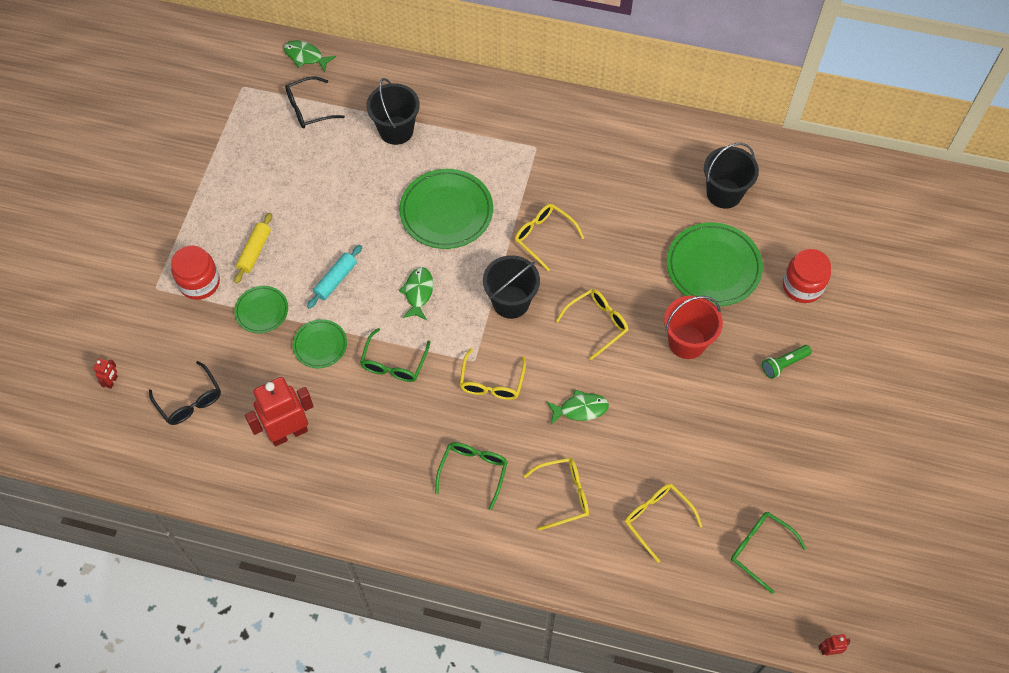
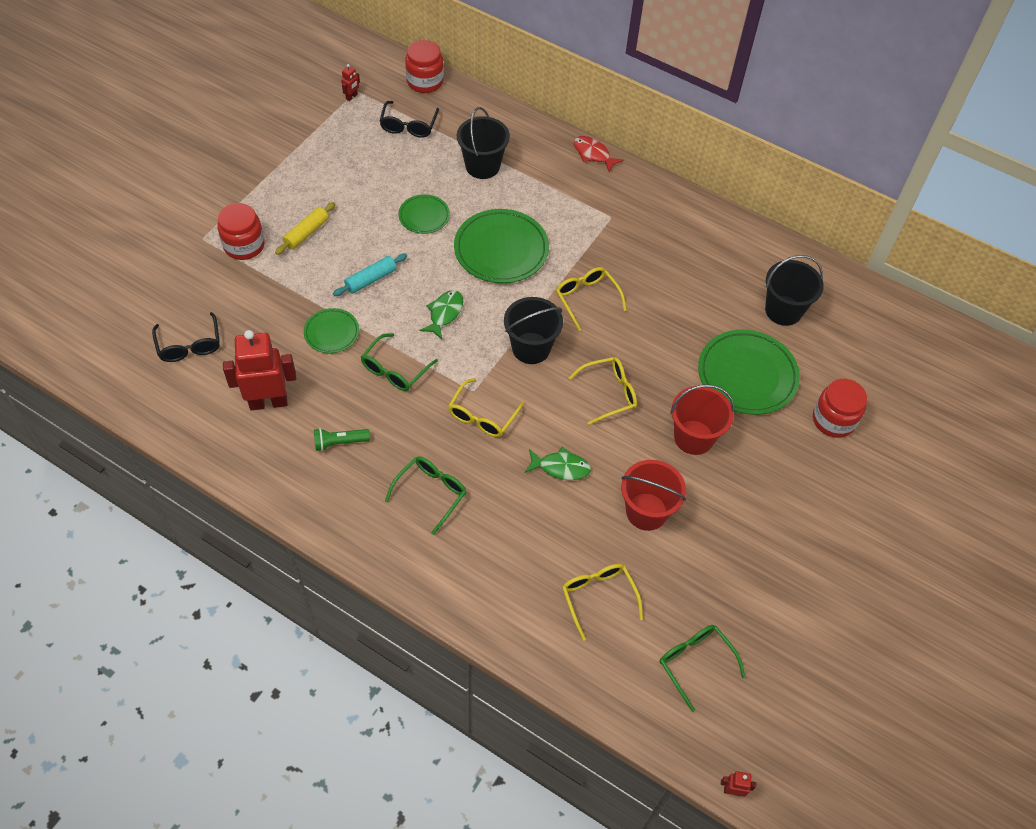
camera: 15 degrees right, 5 degrees down
(112, 381) = (127, 307): red robot -> red robot (352, 97)
(262, 311) = (290, 286): green plate -> green plate (424, 216)
(306, 56) = (425, 81): green fish -> red jar
(308, 109) = (408, 126): black glasses -> black glasses turned 75 degrees counterclockwise
(496, 86) = (593, 154): none -> red fish
(564, 495) = (512, 543): yellow glasses -> none
(670, 426) = (646, 511): none -> red bucket
(784, 364) = (787, 488): green flashlight -> green flashlight (339, 442)

